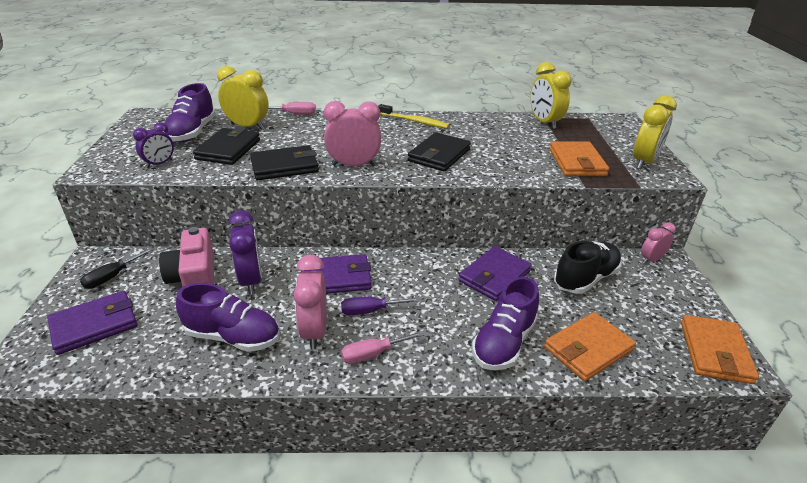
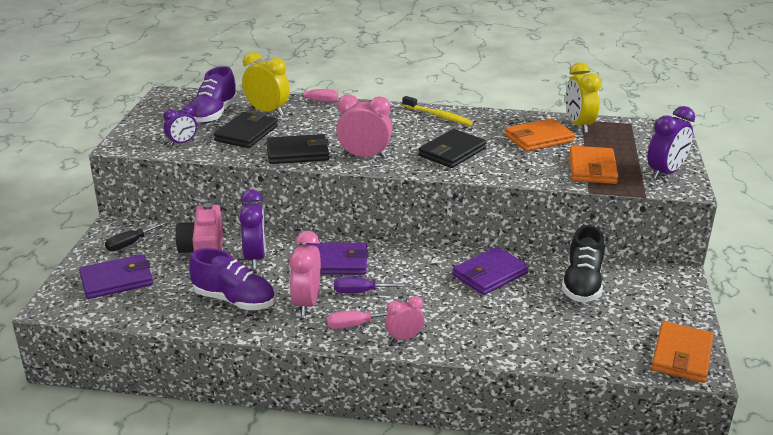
camera: 10 degrees right, 5 degrees down
(504, 343) = (478, 328): purple shoe -> none
(585, 279) = (582, 284): black shoe -> black shoe turned 135 degrees clockwise
(588, 349) = (557, 341): orange wallet -> orange wallet (538, 139)
(644, 162) = (665, 173): yellow clock -> purple clock
(651, 259) = (661, 274): pink clock -> pink clock (404, 338)

